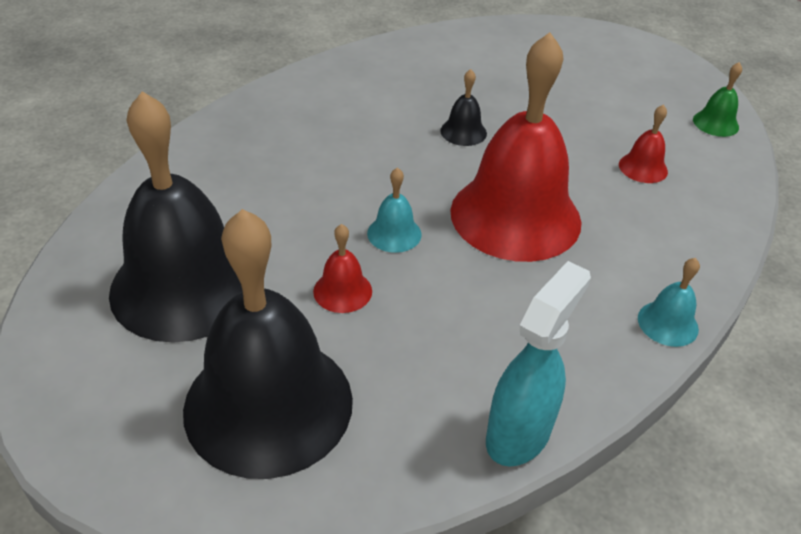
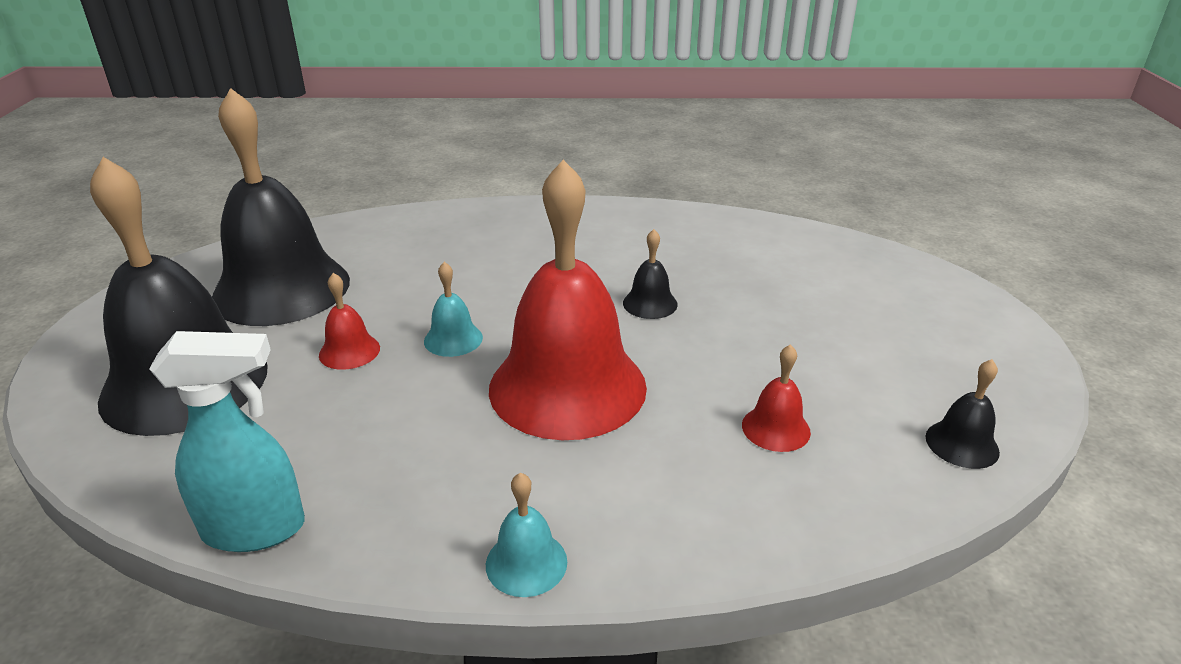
camera: 50 degrees right, 10 degrees down
(715, 123) = (962, 444): green bell -> black bell

